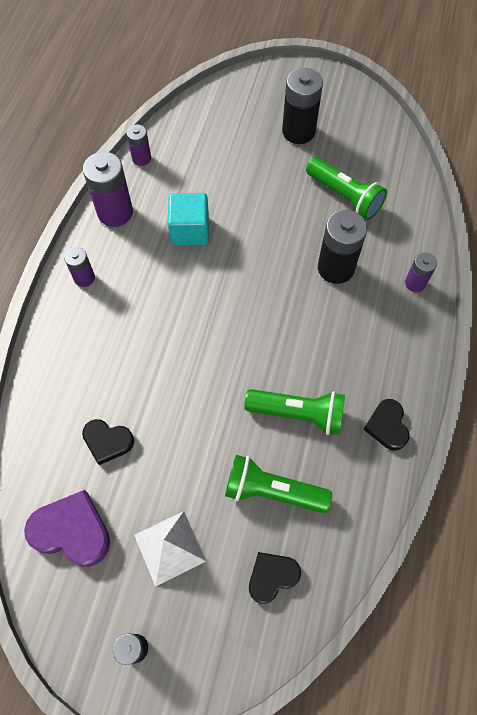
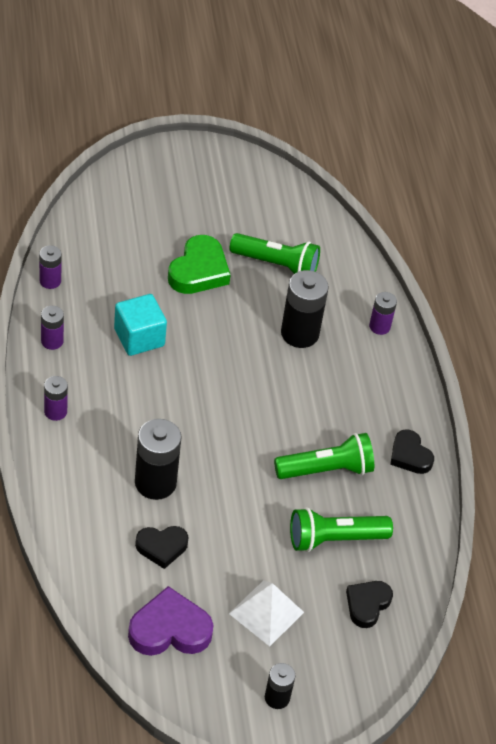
camera: 30 degrees left, 15 degrees down
(115, 212) = (52, 341): purple battery -> purple battery, size x0.56
(272, 183) = (199, 271): none -> green heart
(298, 131) = (200, 213): black battery -> black battery (155, 483)

